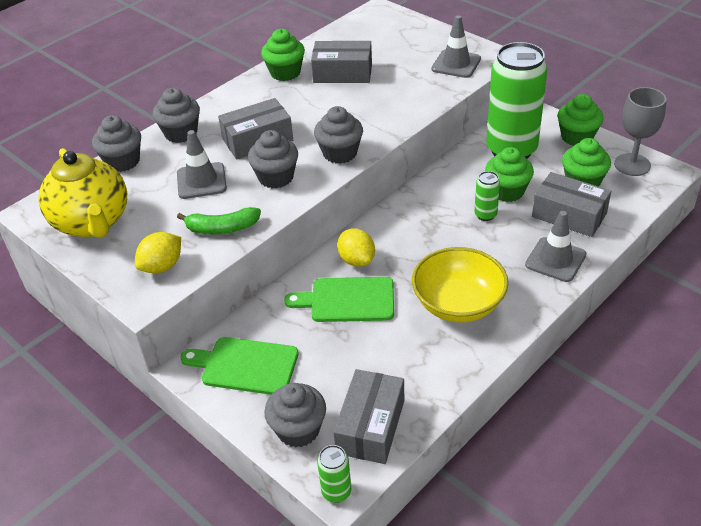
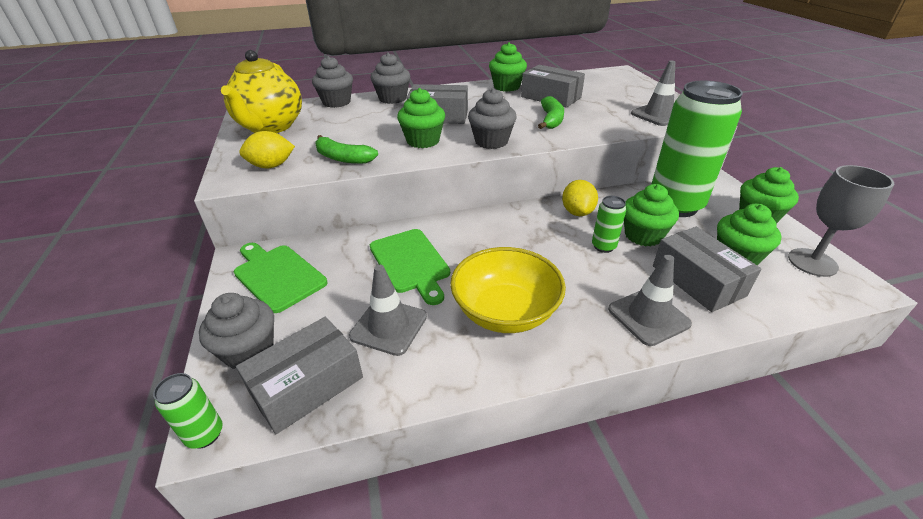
camera: 30 degrees right, 5 degrees down
(201, 181) = (369, 127): grey traffic cone -> grey traffic cone (389, 326)
(276, 177) = (423, 141): grey cupcake -> green cupcake
(348, 300) = (410, 263): green cutting board -> green cutting board turned 150 degrees counterclockwise
(356, 260) = (450, 235): yellow lemon -> yellow lemon (577, 212)
(369, 105) = (551, 120): none -> green banana

